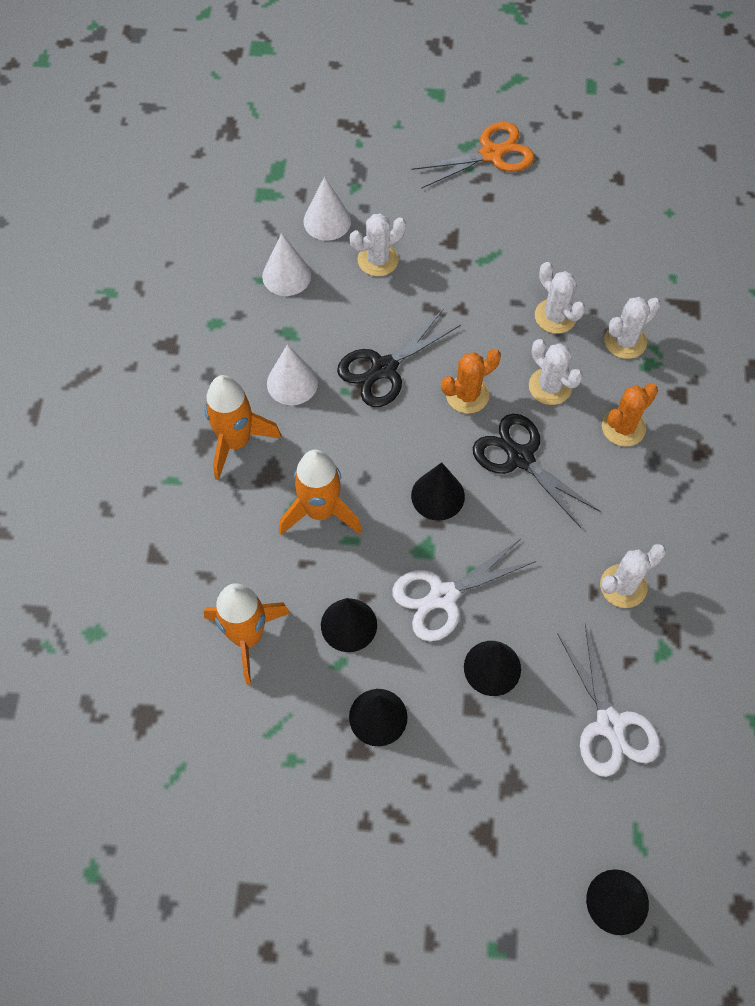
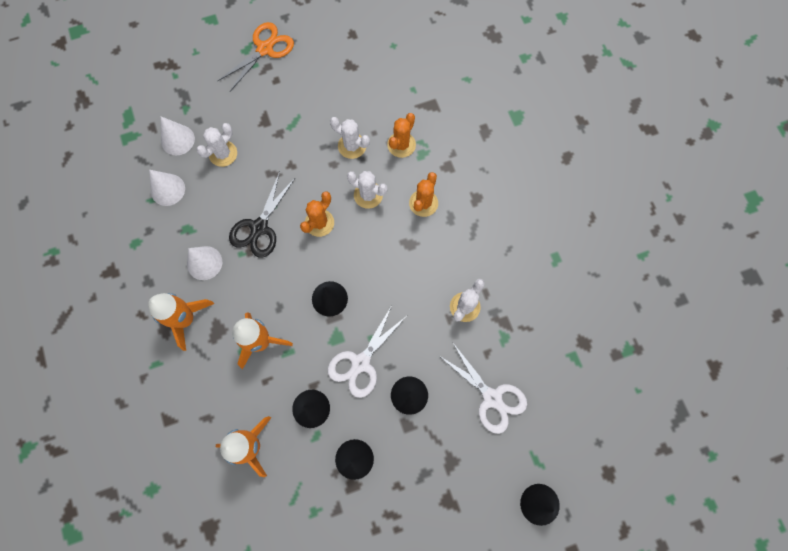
camera: 25 degrees left, 10 degrees up
(520, 457) = (369, 250): black scissors -> none
(625, 341) = (401, 145): white cactus -> orange cactus

